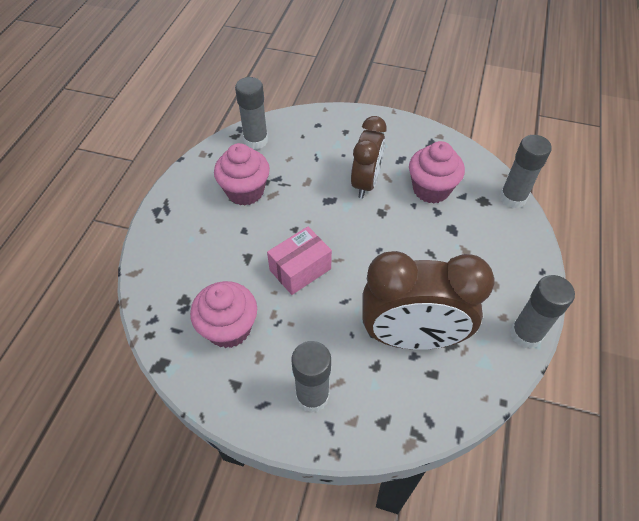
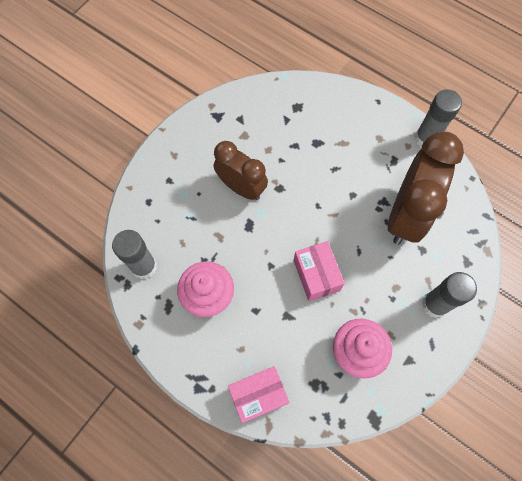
camera: 70 degrees left, 15 degrees up
(161, 256) = (258, 395): none -> pink box
(431, 189) = (270, 139): pink cupcake -> none
(512, 198) = (303, 85): grey glue stick -> none

